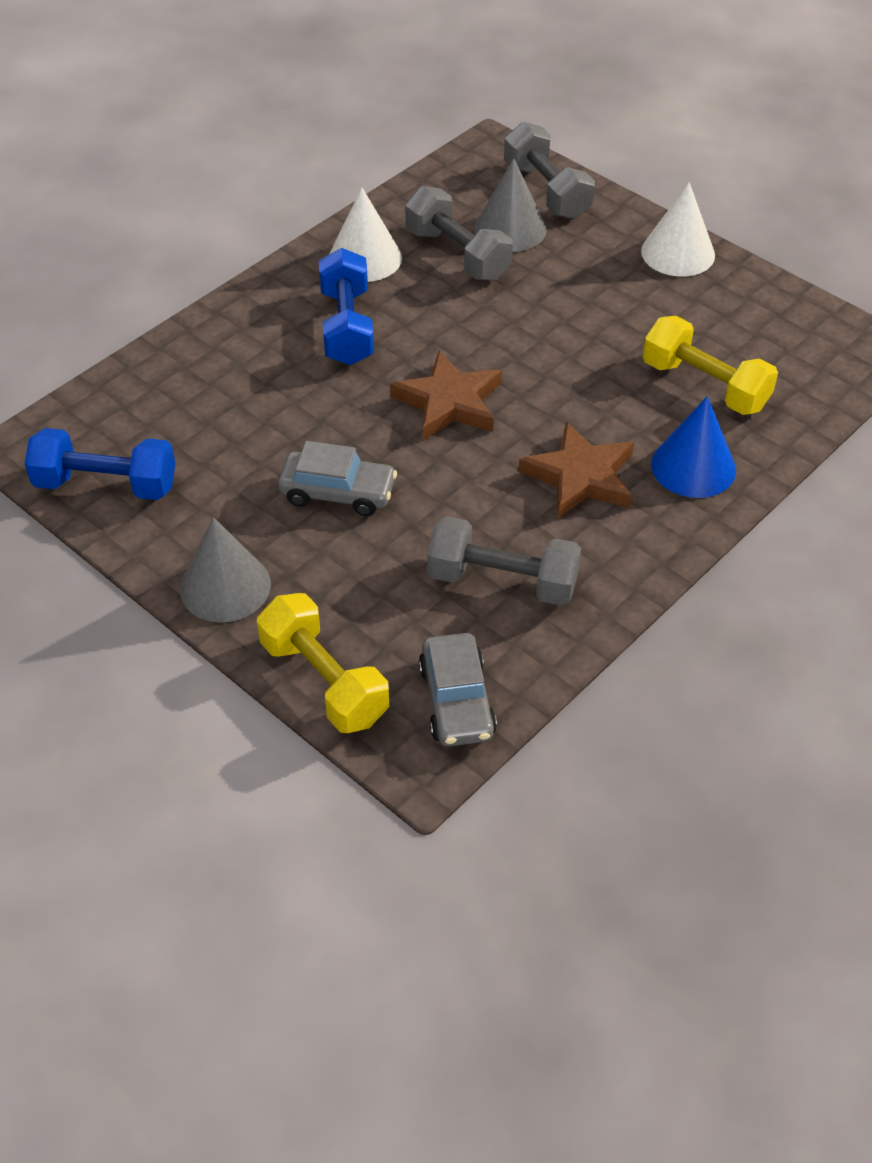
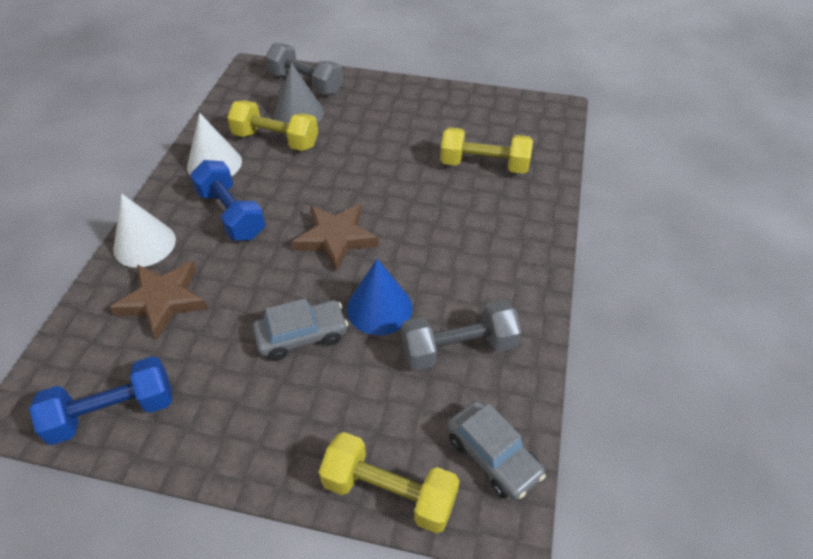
camera: 30 degrees left, 0 degrees up
(225, 586) = (263, 452): grey cone -> none
(457, 254) = (275, 140): grey dumbbell -> yellow dumbbell
(580, 477) = (455, 253): brown star -> brown star (163, 300)
(678, 253) = (410, 93): white cone -> white cone (144, 244)
(693, 467) = (516, 217): blue cone -> blue cone (379, 308)

